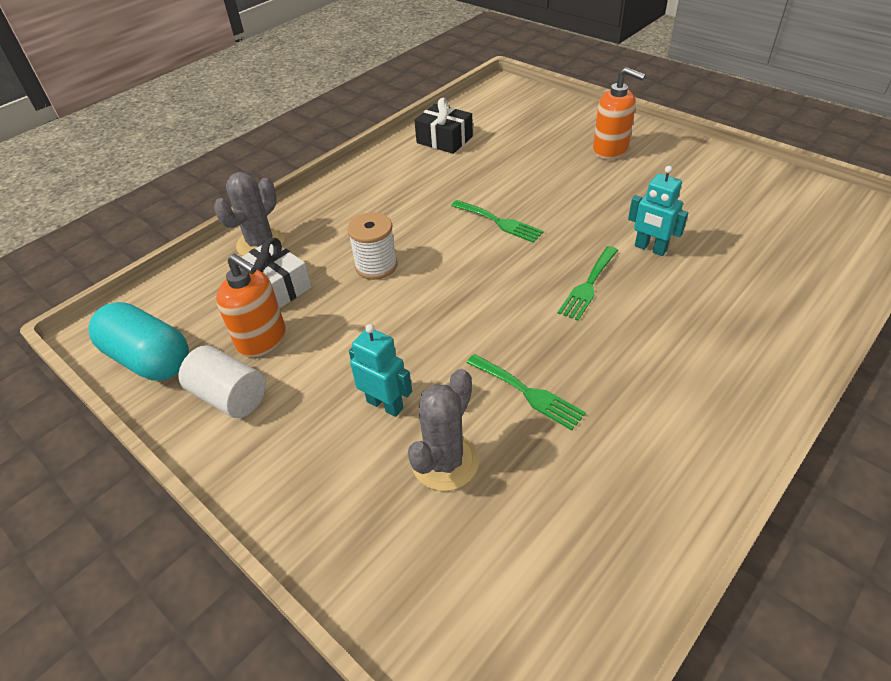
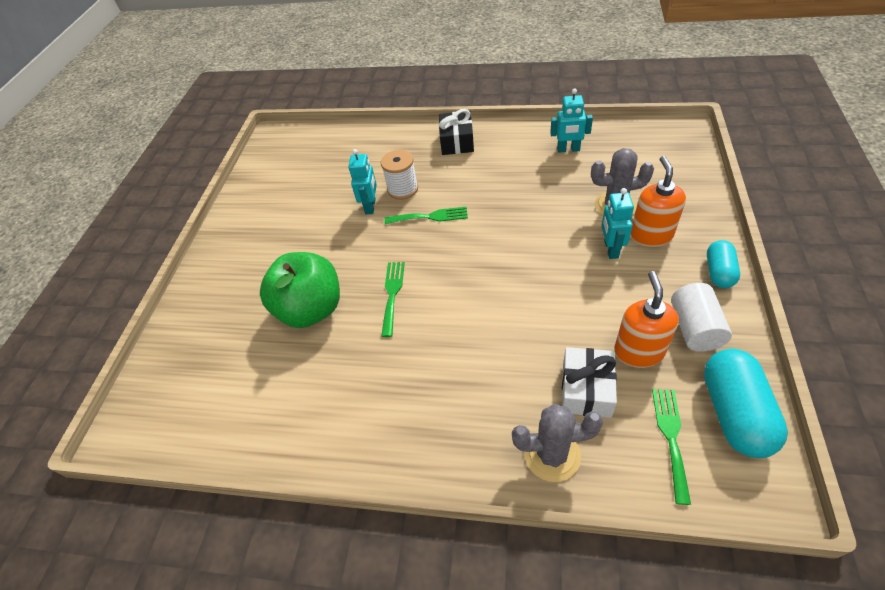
camera: 120 degrees left, 5 degrees up
(250, 477) = (719, 272): none -> turquoise capsule
(376, 266) = (504, 338): white spool -> white spool (403, 189)
(444, 140) = (275, 415): black gift -> black gift (457, 142)
(528, 393) = (540, 200): green fork -> green fork (671, 437)
(530, 175) = (311, 309): none -> green apple
(610, 150) = (244, 277): orange soap dispenser -> orange soap dispenser (651, 235)
(615, 497) = (568, 149): none -> turquoise robot

